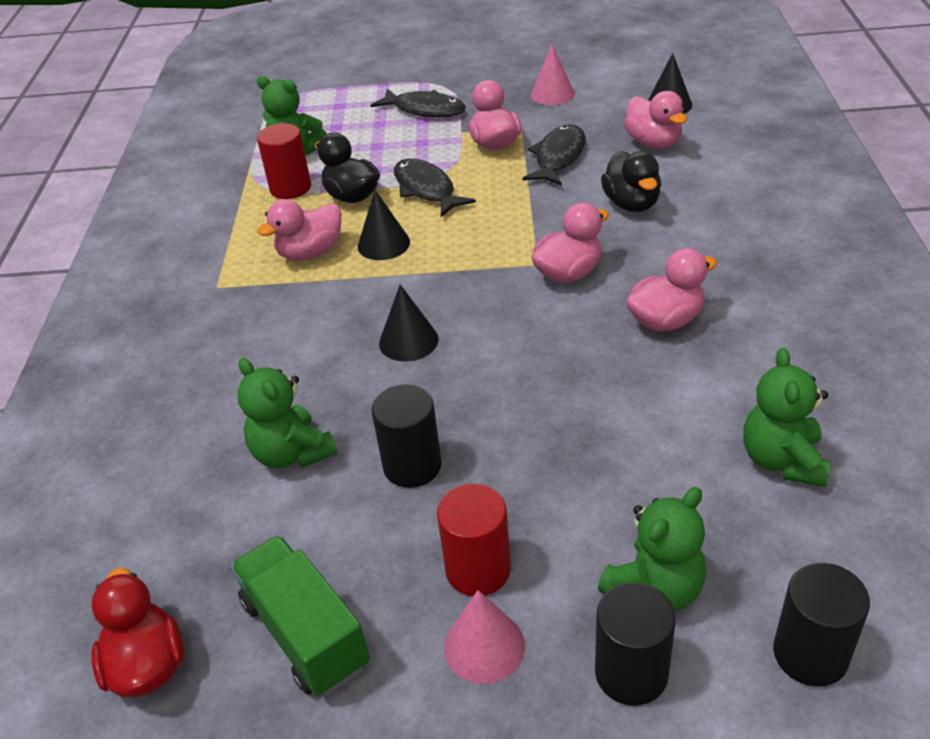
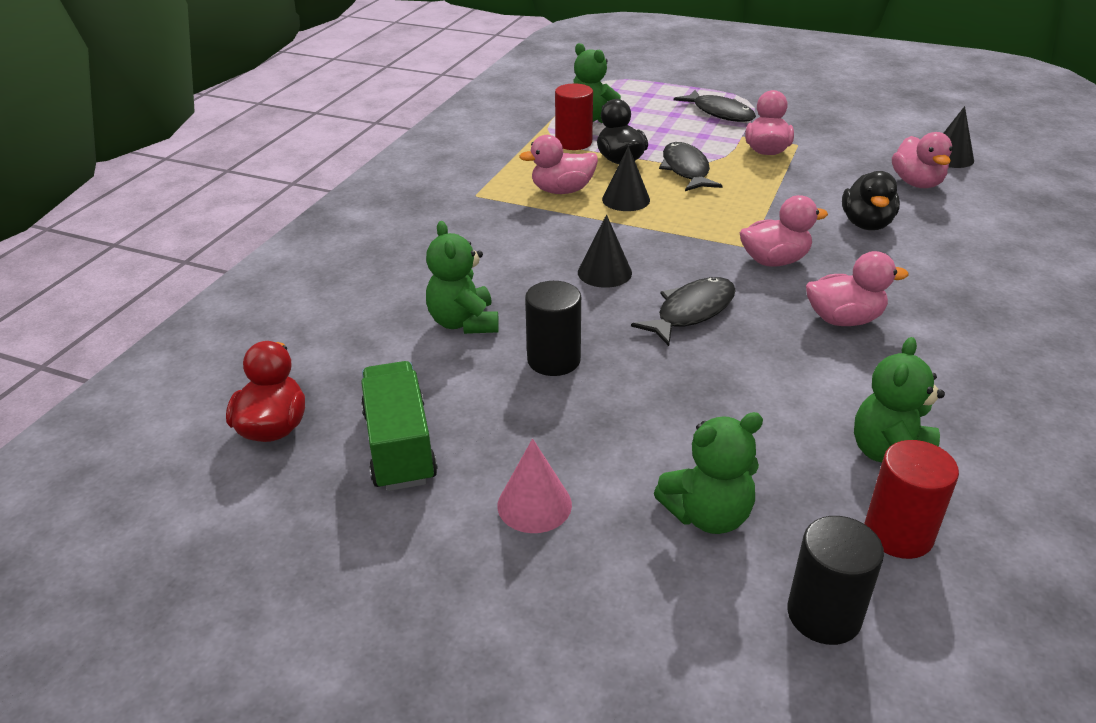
camera: 20 degrees right, 5 degrees down
(478, 570) = (562, 449): red cylinder -> red cylinder (898, 533)
(552, 94) = (842, 126): pink cone -> none
(558, 157) = (818, 174): black fish -> black fish (691, 312)
(631, 673) = (648, 568): black cylinder -> none

